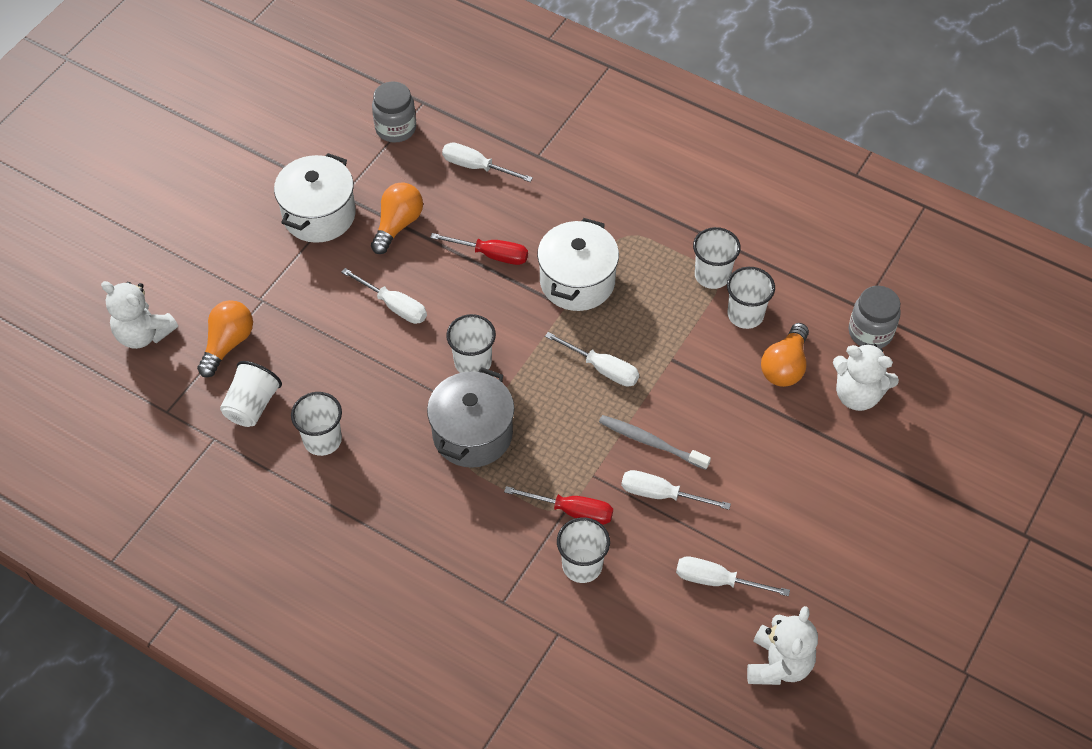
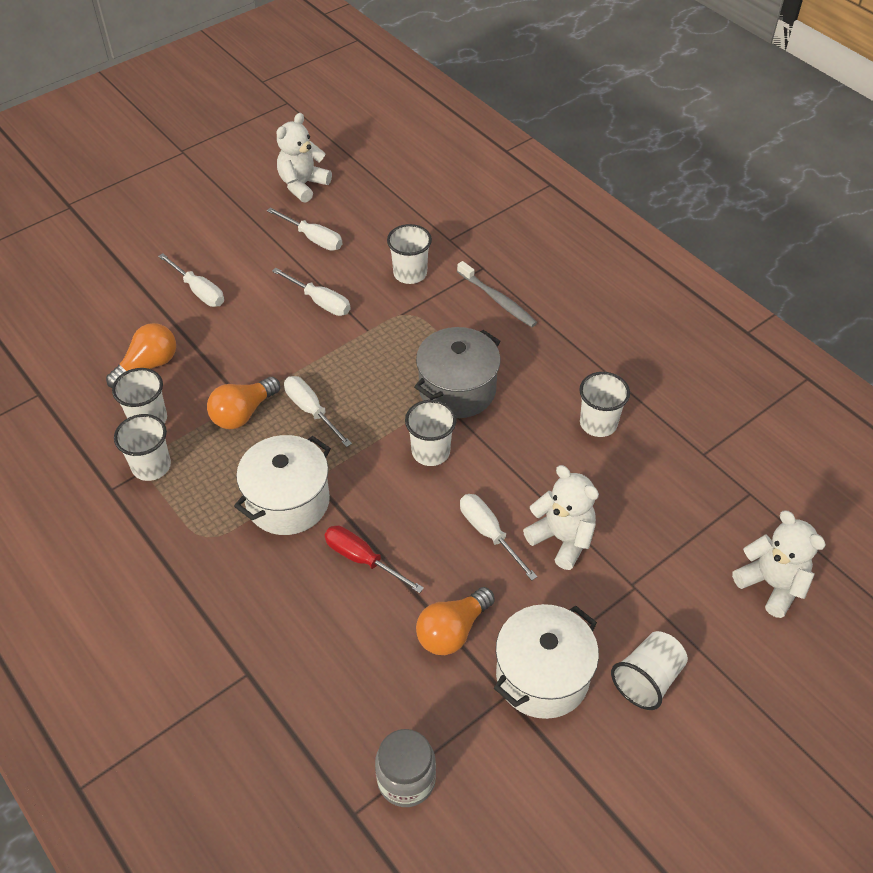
camera: 160 degrees left, 5 degrees down
(228, 344) = (678, 545): orange light bulb -> orange light bulb (243, 413)
(252, 405) = (661, 474): white cup -> white cup (647, 679)
(476, 167) = (328, 682): white screwdriver -> white screwdriver (199, 291)
(572, 511) = (399, 310): red screwdriver -> none
(651, 442) = (304, 340): grey toothbrush -> grey toothbrush (497, 299)
(857, 395) = (106, 326): white teddy bear -> white teddy bear (562, 539)
(870, 332) = (51, 371): grey jar -> none

